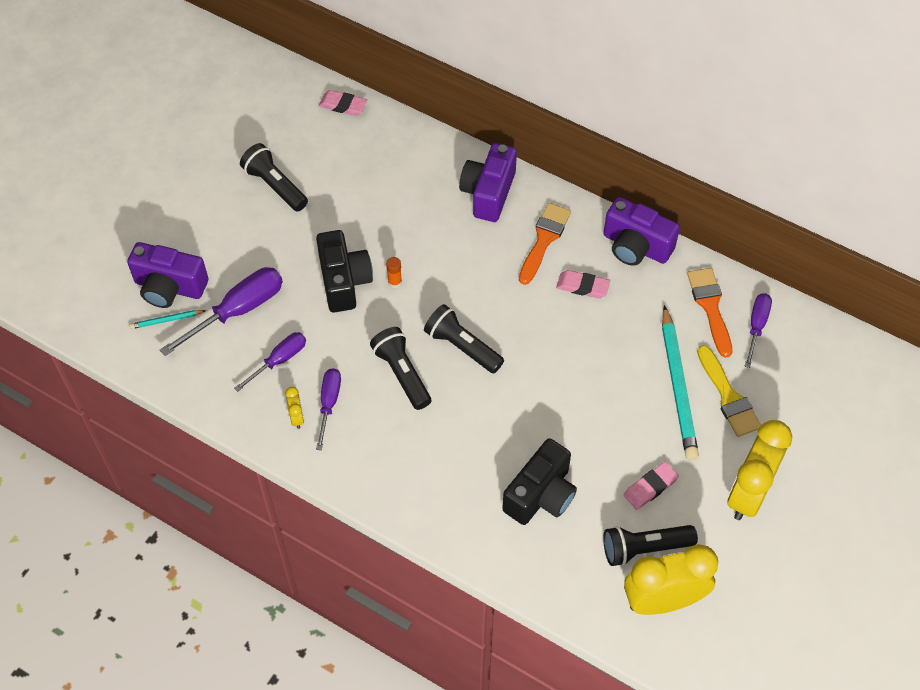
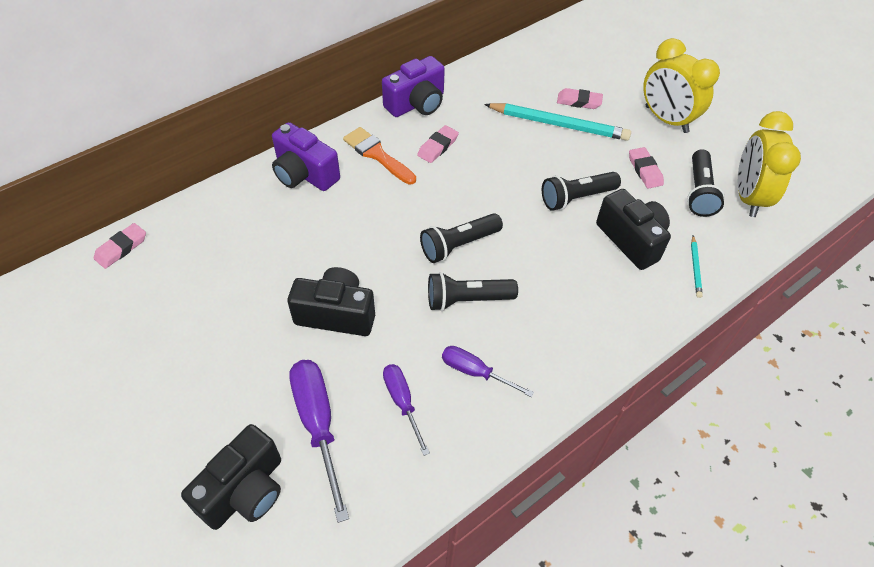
camera: 70 degrees left, 5 degrees down
(166, 320) = (290, 508): turquoise pencil -> turquoise pencil (695, 268)
(169, 287) = (245, 490): purple camera -> black camera
(275, 186) = (177, 339): black flashlight -> black flashlight (576, 198)
(297, 417) = (479, 407): yellow clock -> none
(394, 282) = (360, 273): orange glue stick -> none
(710, 307) = (495, 84): orange brush -> none
(728, 396) = (579, 101): yellow brush -> pink eraser
(756, 326) = (524, 67): purple screwdriver -> none

